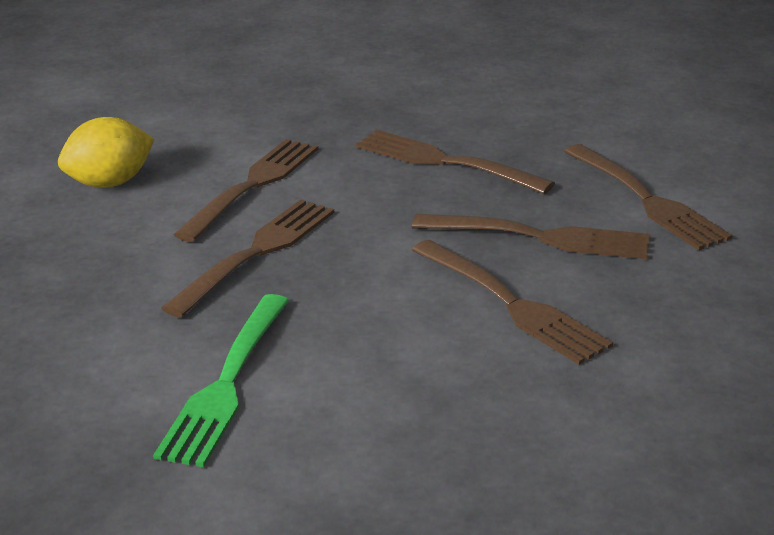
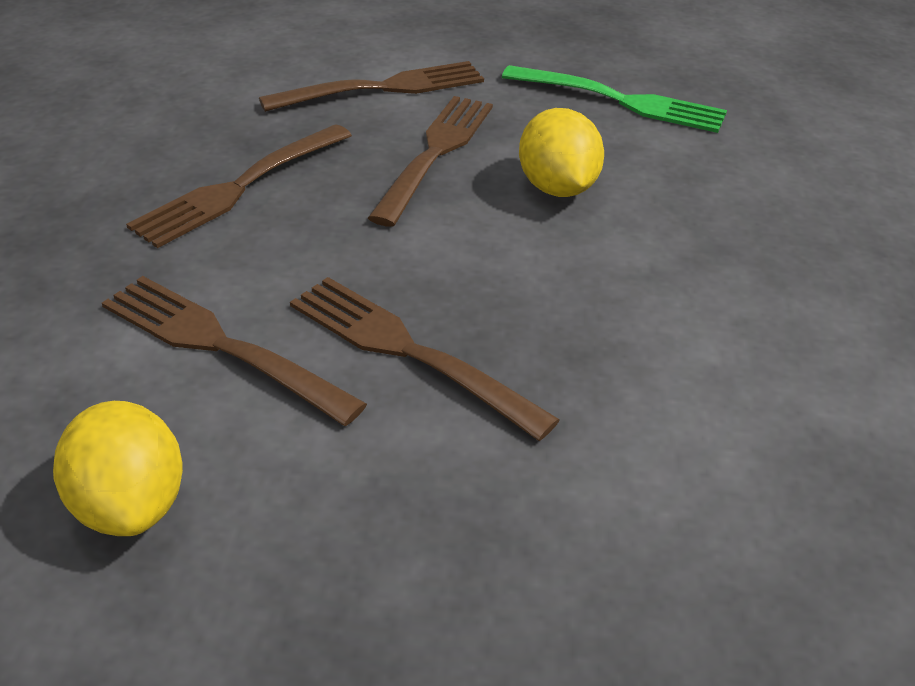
camera: 85 degrees left, 10 degrees up
(227, 382) = (694, 390): green fork -> green fork (619, 101)
(510, 303) = (557, 188): brown fork -> yellow lemon

